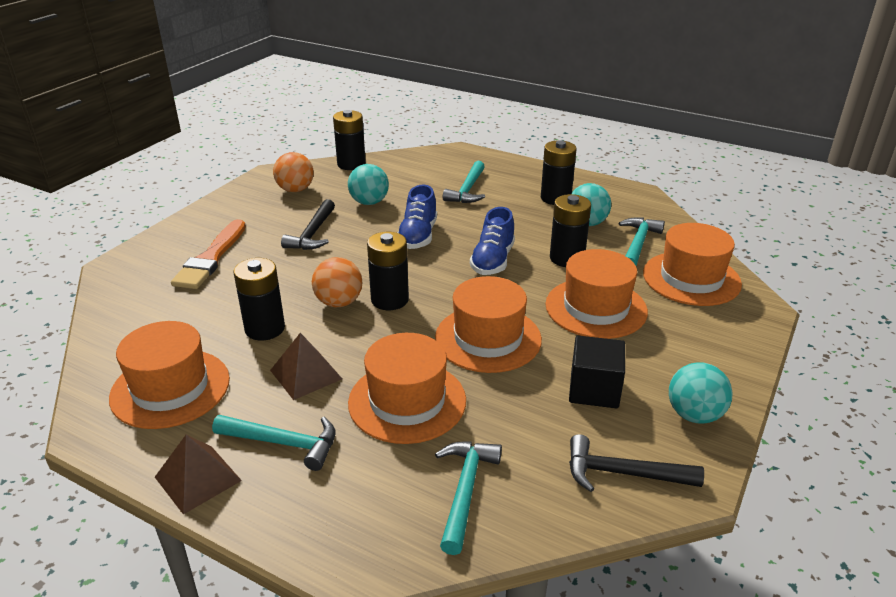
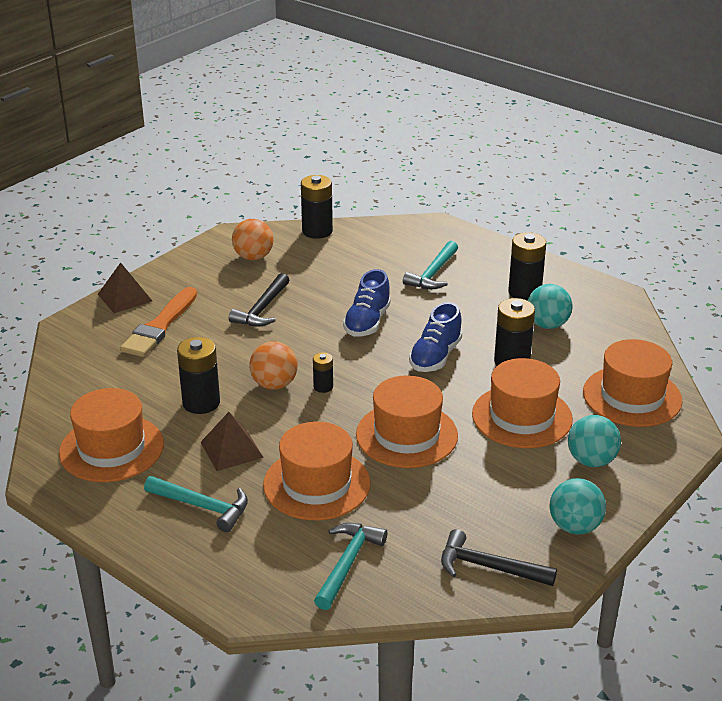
camera: 10 degrees right, 0 degrees up
(198, 478) = (128, 526): brown pyramid -> brown pyramid (125, 297)
(369, 202) = (326, 279): turquoise ball -> turquoise ball (591, 461)
(389, 300) = (323, 387): black battery -> black battery, size x0.54
(594, 390) = (490, 494): black cube -> none
(638, 243) = (592, 353): turquoise hammer -> none

